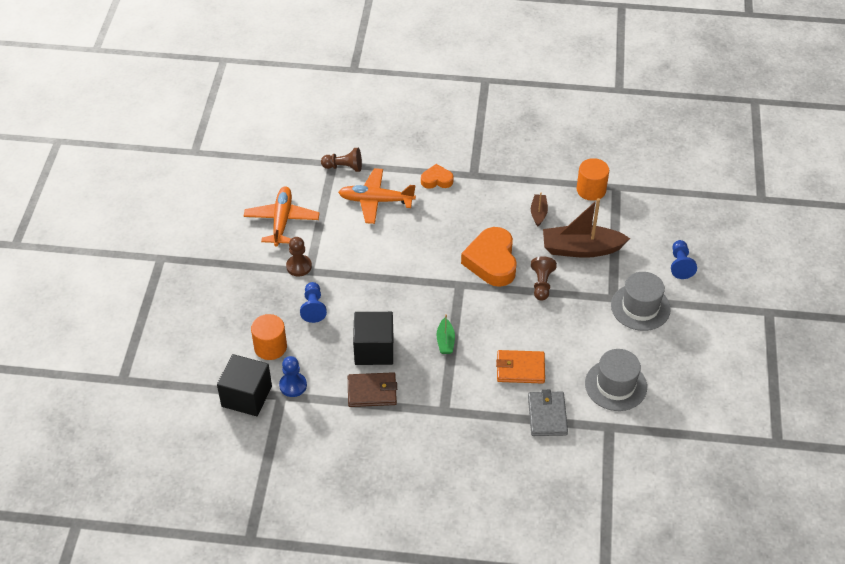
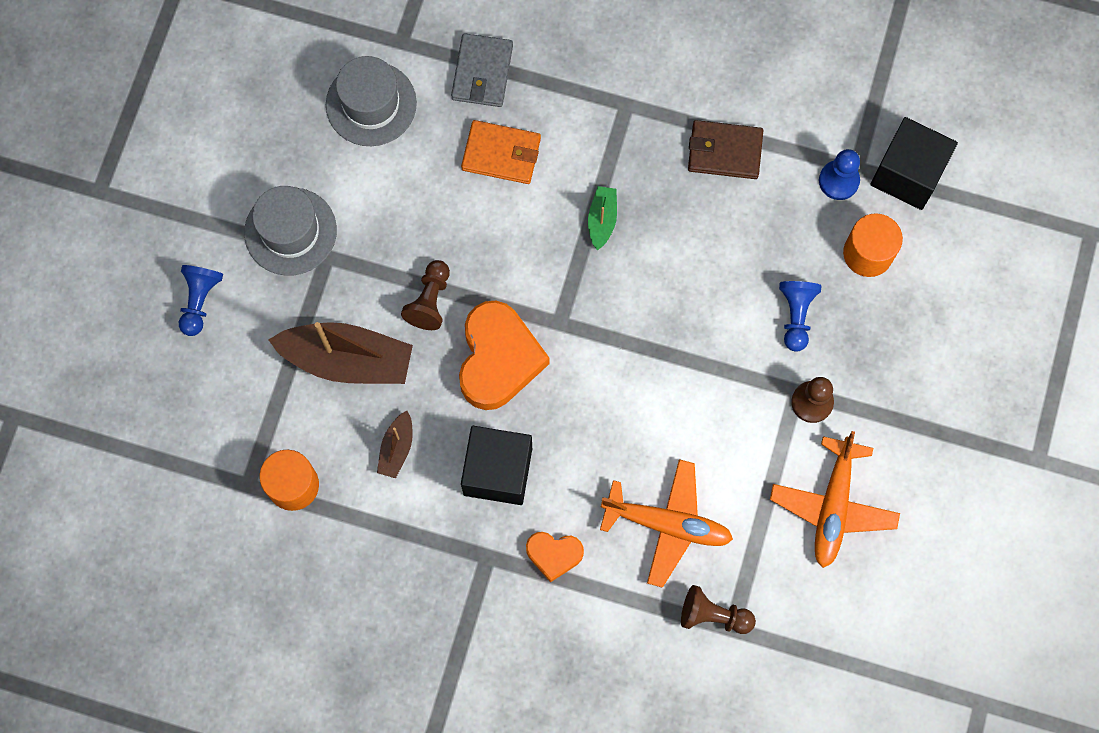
camera: 170 degrees left, 25 degrees up
(374, 349) = (712, 223): black cube -> black cube (498, 471)

